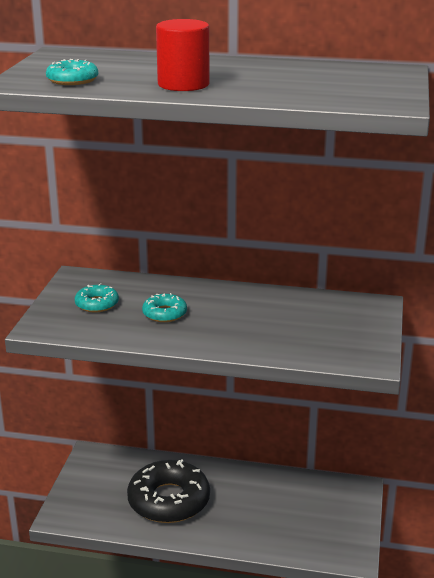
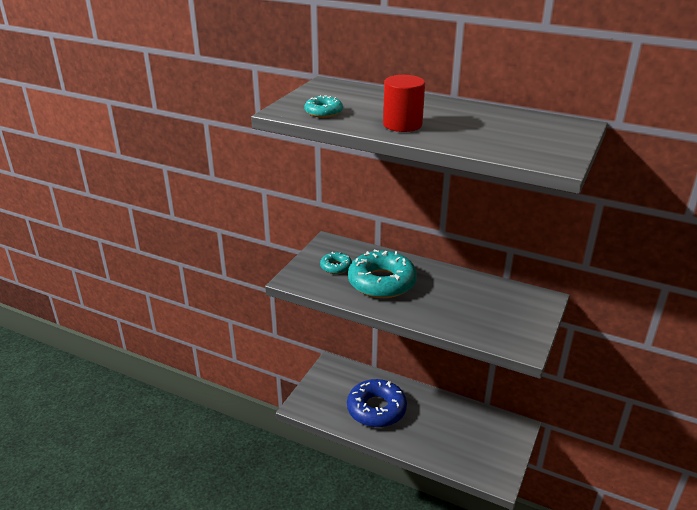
camera: 15 degrees right, 5 degrees up
(164, 313) = (382, 282): turquoise donut -> turquoise donut, size x2.07
(169, 500) = (376, 409): black donut -> blue donut

